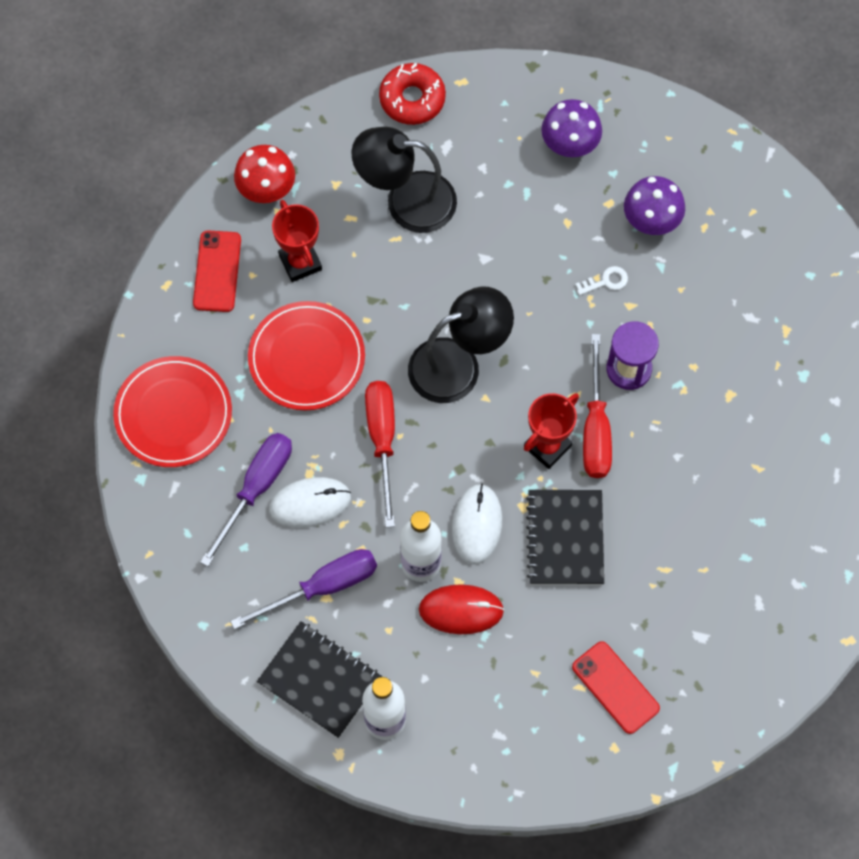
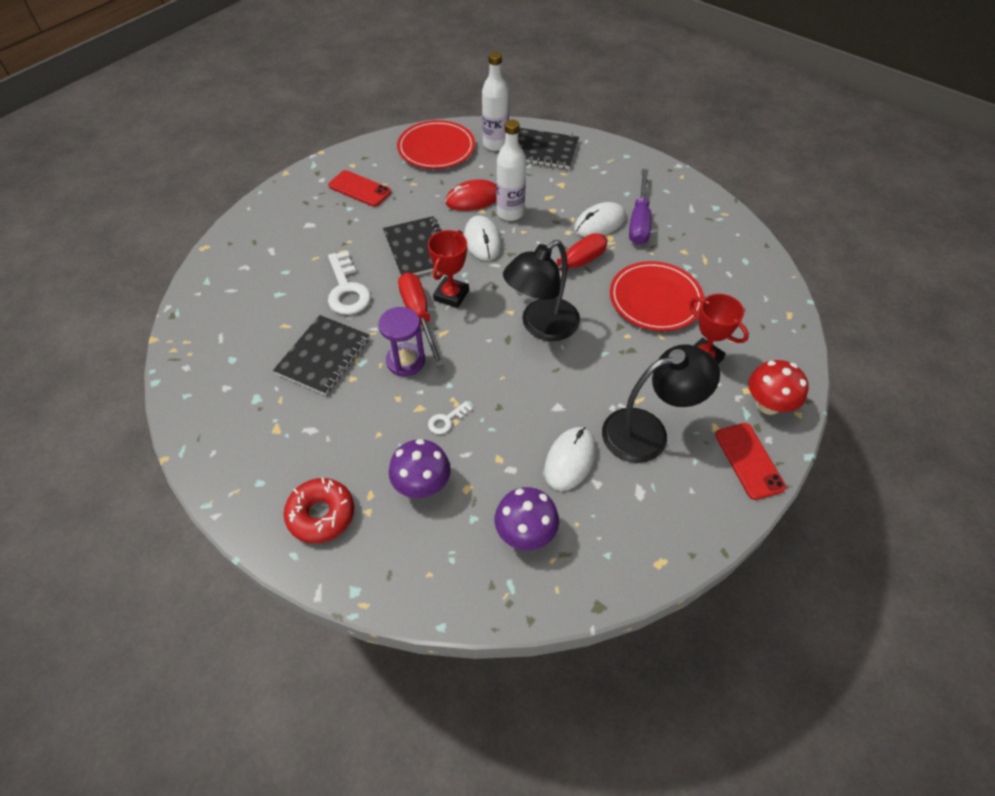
camera: 160 degrees right, 15 degrees down
(173, 414) = (722, 243): red plate -> red plate (436, 148)
(217, 271) = (760, 334): red phone -> red phone (749, 461)
(322, 587) = (566, 187): purple screwdriver -> none
(382, 440) = (571, 267): red screwdriver -> red screwdriver turned 105 degrees counterclockwise
(412, 99) = (696, 527): red donut -> red donut (321, 515)
(498, 198) = (570, 460): none -> white mouse
(673, 499) = (347, 289): none -> white key
(720, 407) = (323, 356): none -> black notebook

